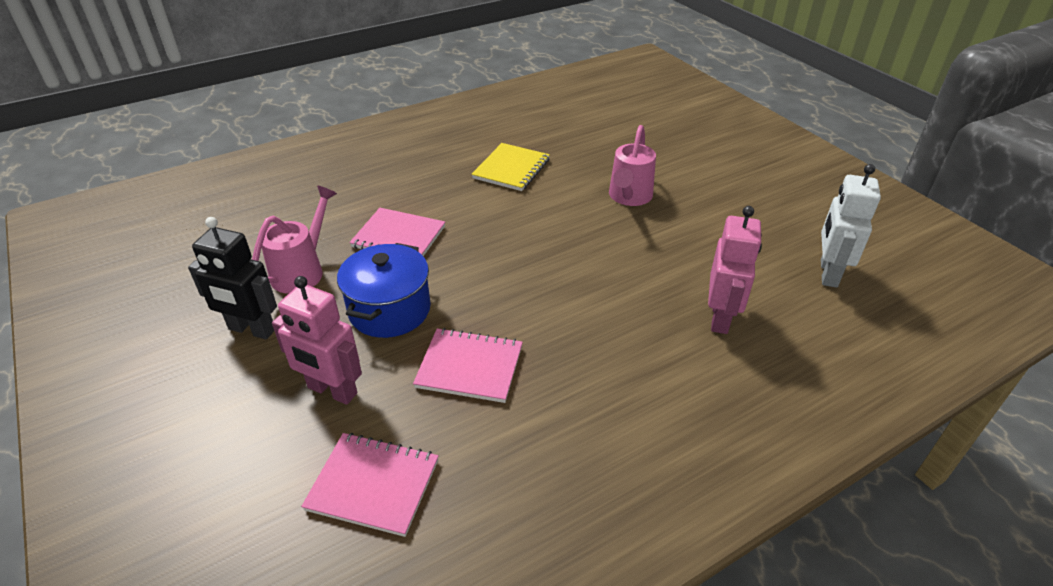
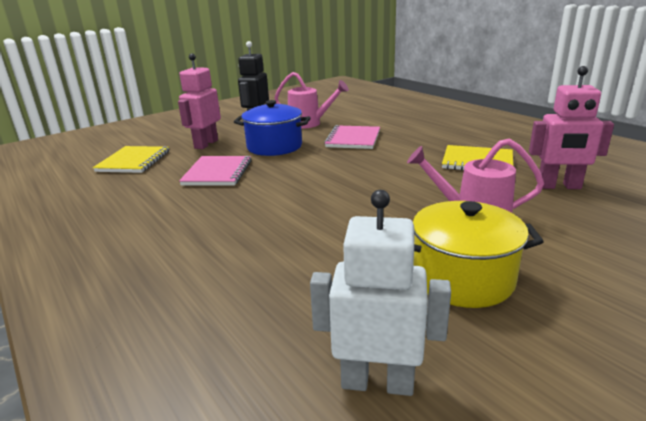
camera: 85 degrees right, 15 degrees down
(373, 485) = (134, 161): pink notebook -> yellow notebook
(718, 221) = (462, 278): none -> yellow pot
(720, 318) = (268, 275): pink robot -> pink robot (559, 186)

